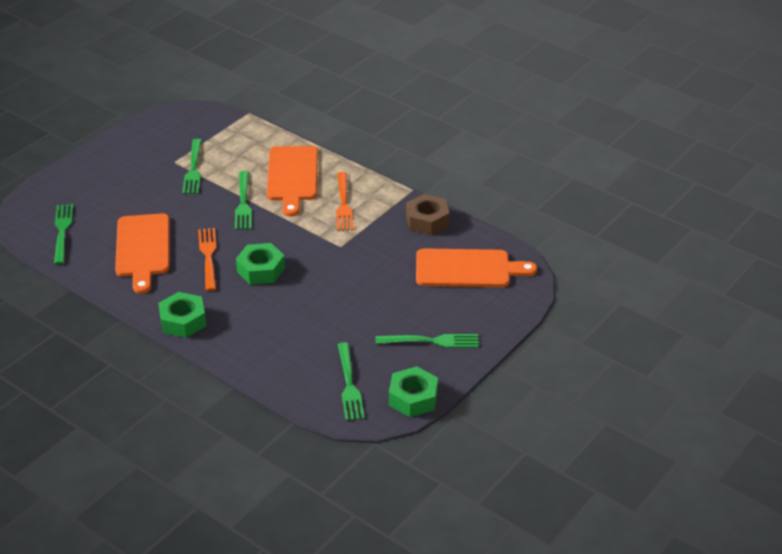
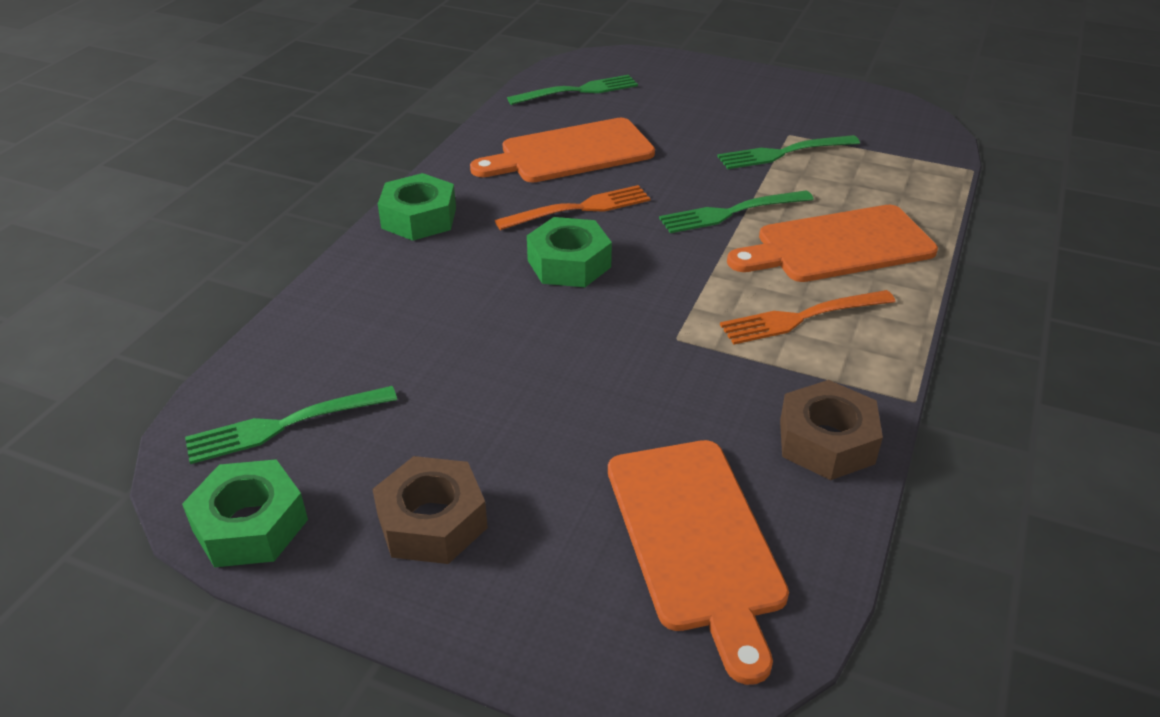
camera: 75 degrees right, 0 degrees up
(431, 341) = (432, 522): green fork -> brown nut

